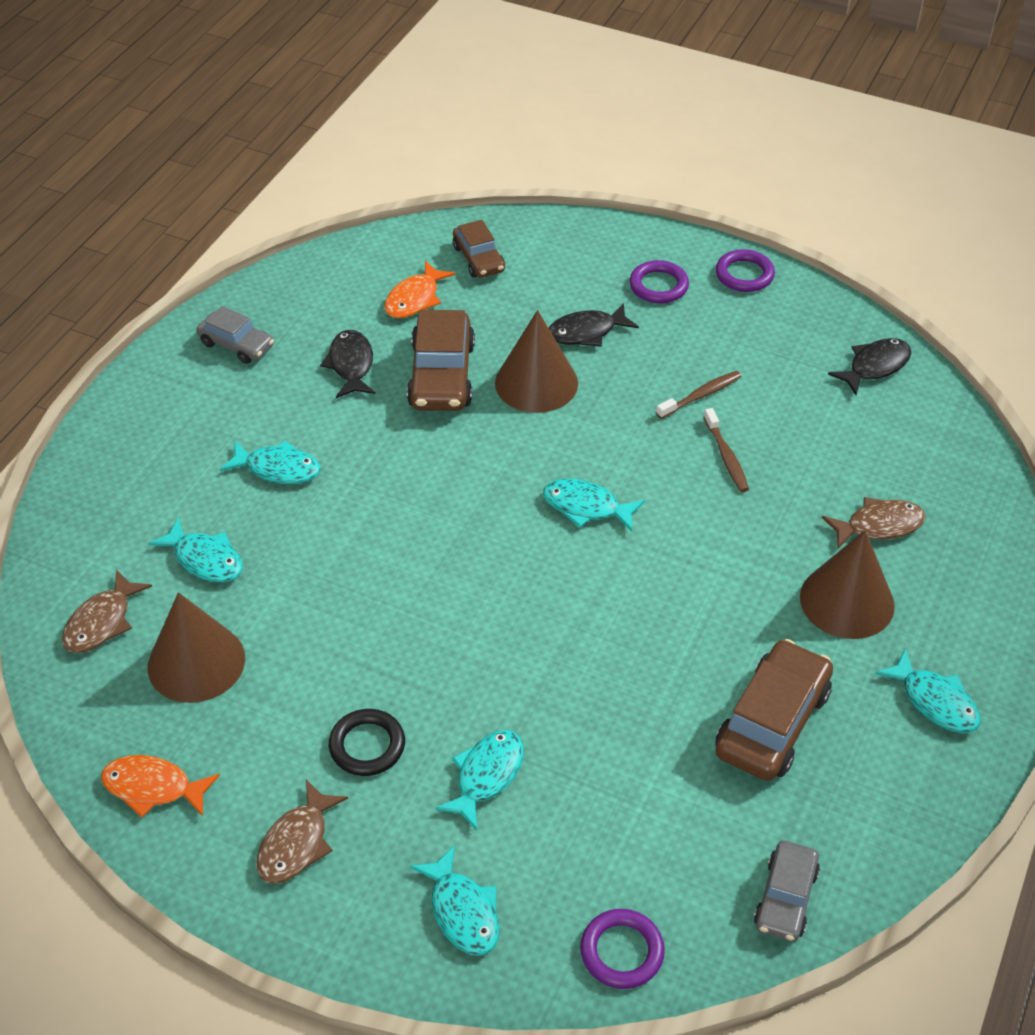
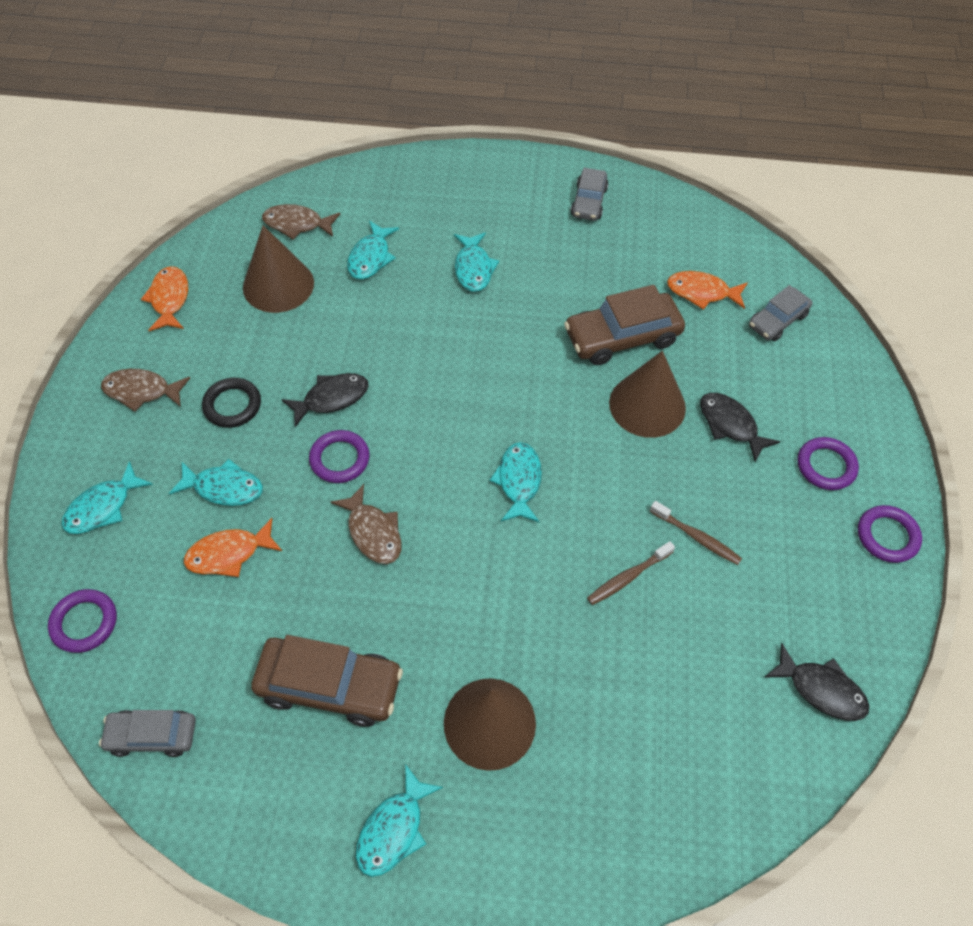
camera: 70 degrees right, 10 degrees up
(351, 365) = (603, 276): black fish -> black fish (331, 398)
(479, 259) = (777, 320): brown car -> grey car
(493, 654) = (339, 459): none -> purple ring
(580, 786) = (229, 554): none -> orange fish
(879, 526) = (597, 735): brown fish -> brown fish (373, 532)

